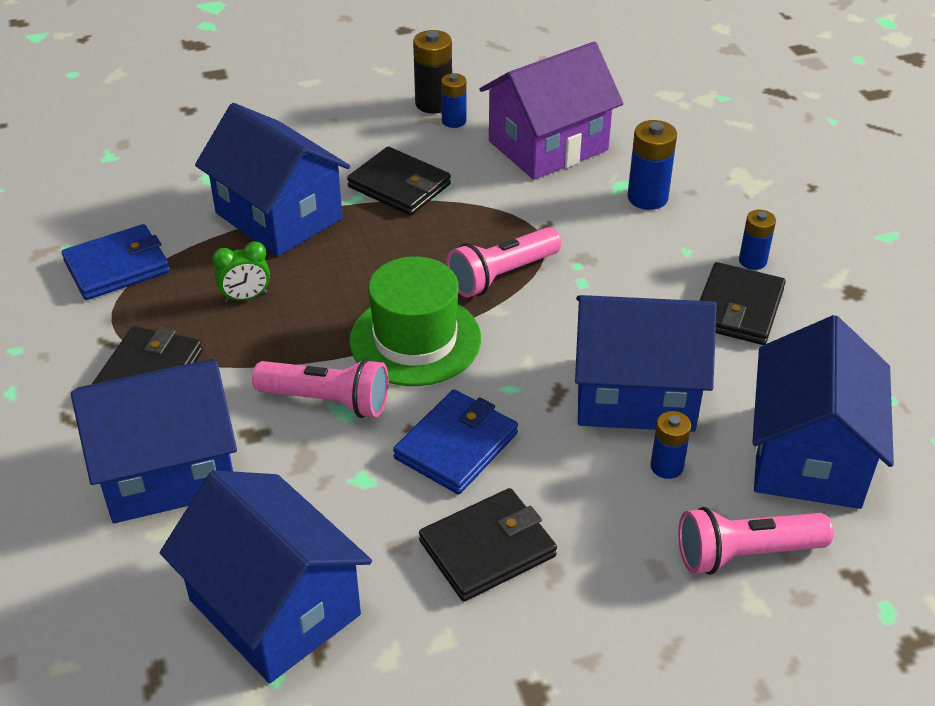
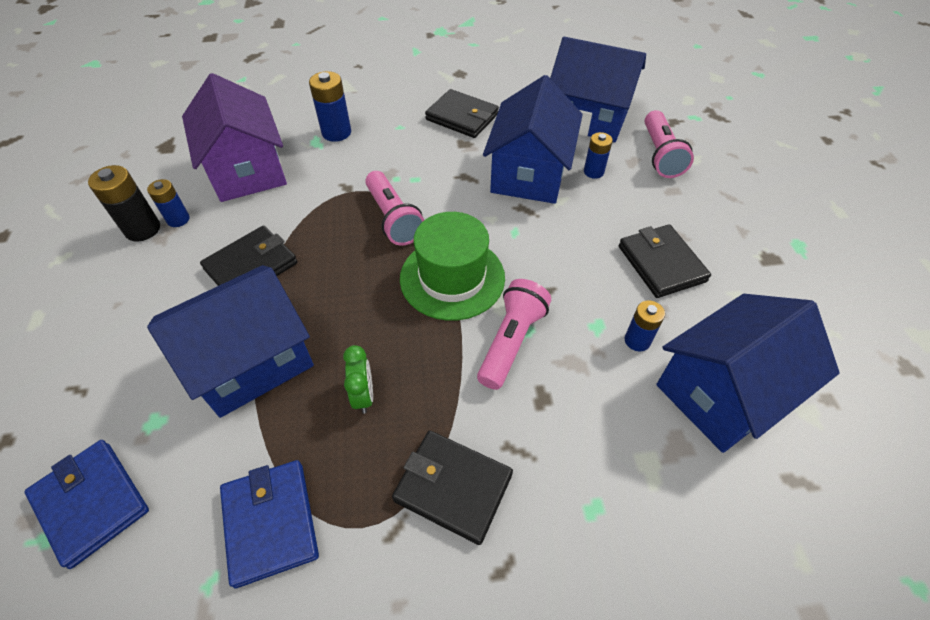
camera: 80 degrees left, 10 degrees up
(168, 470) = (580, 469): blue house -> none
(456, 446) = (568, 268): blue wallet -> blue wallet (91, 503)
(752, 261) = (420, 102): blue battery -> blue battery (637, 340)

